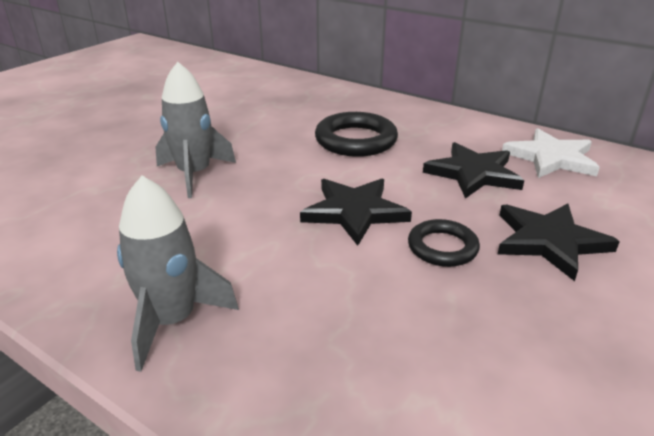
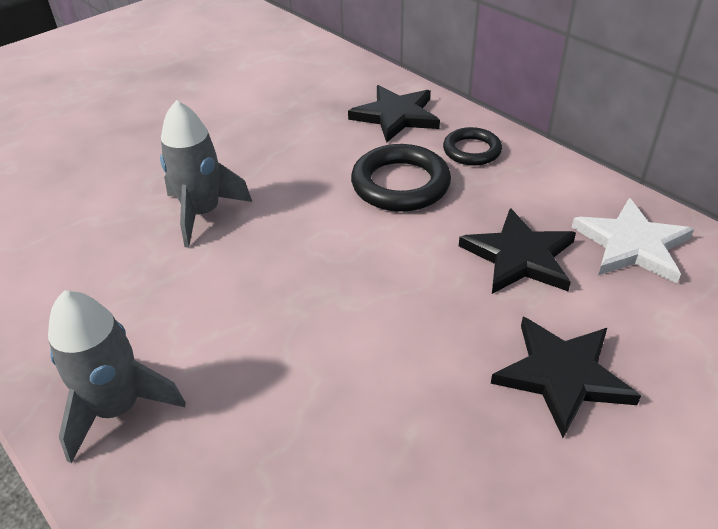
camera: 15 degrees right, 10 degrees up
(354, 212) = (354, 295): black star -> black star (396, 116)
(442, 247) = (431, 362): black ring -> black ring (471, 150)

